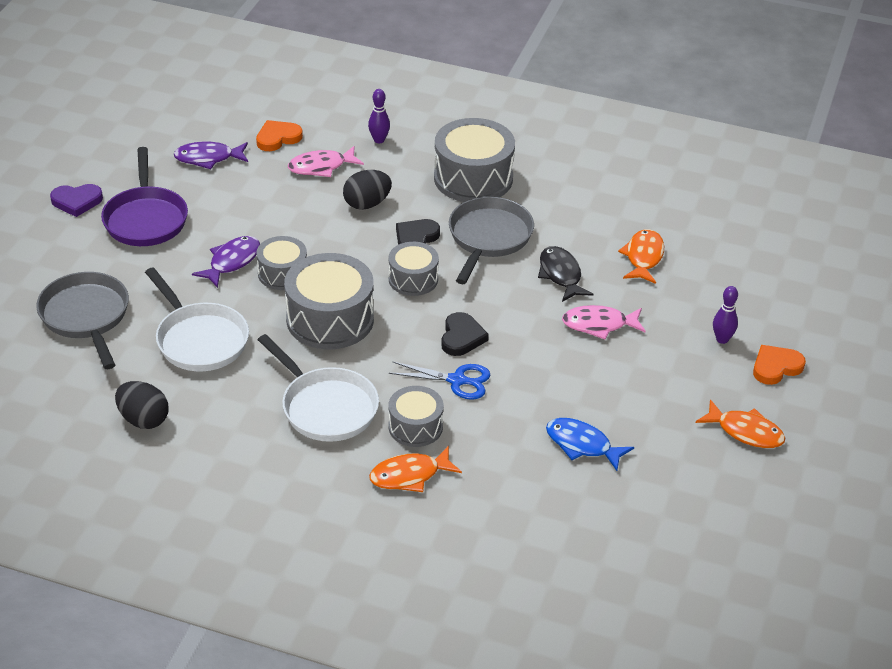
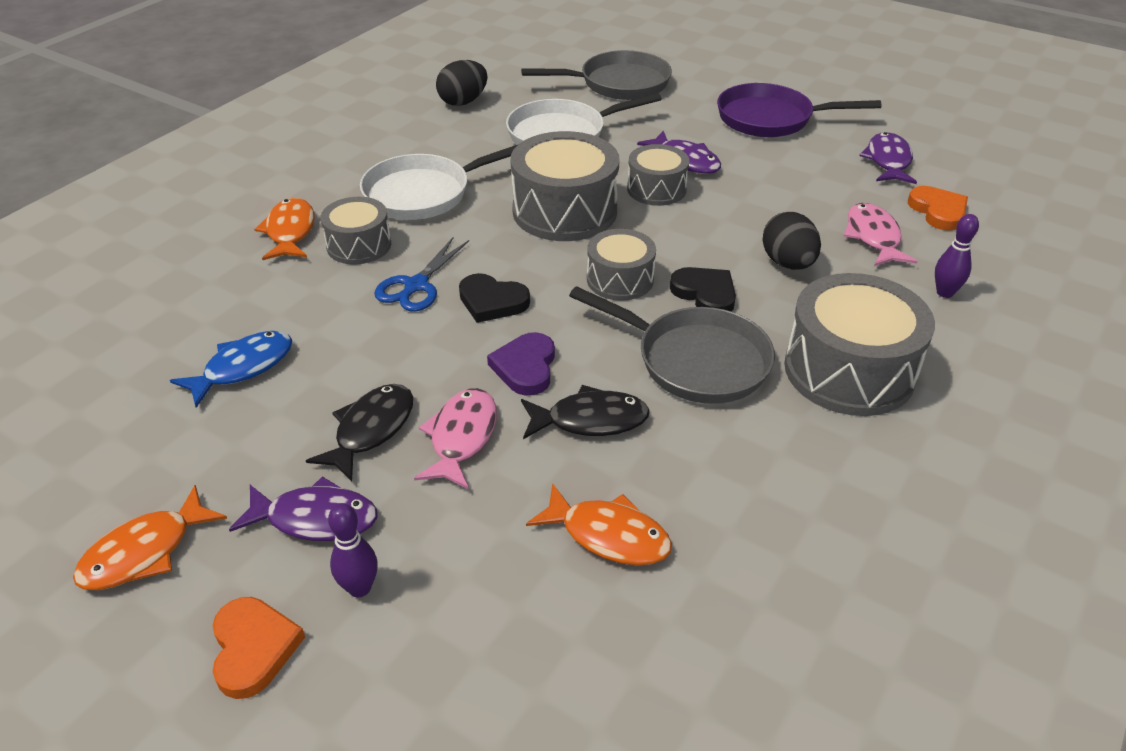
camera: 105 degrees right, 0 degrees up
(76, 201) = (804, 86): purple heart -> purple heart (525, 367)
(611, 365) = (371, 430): none -> black fish
(688, 369) = (315, 519): none -> purple fish

